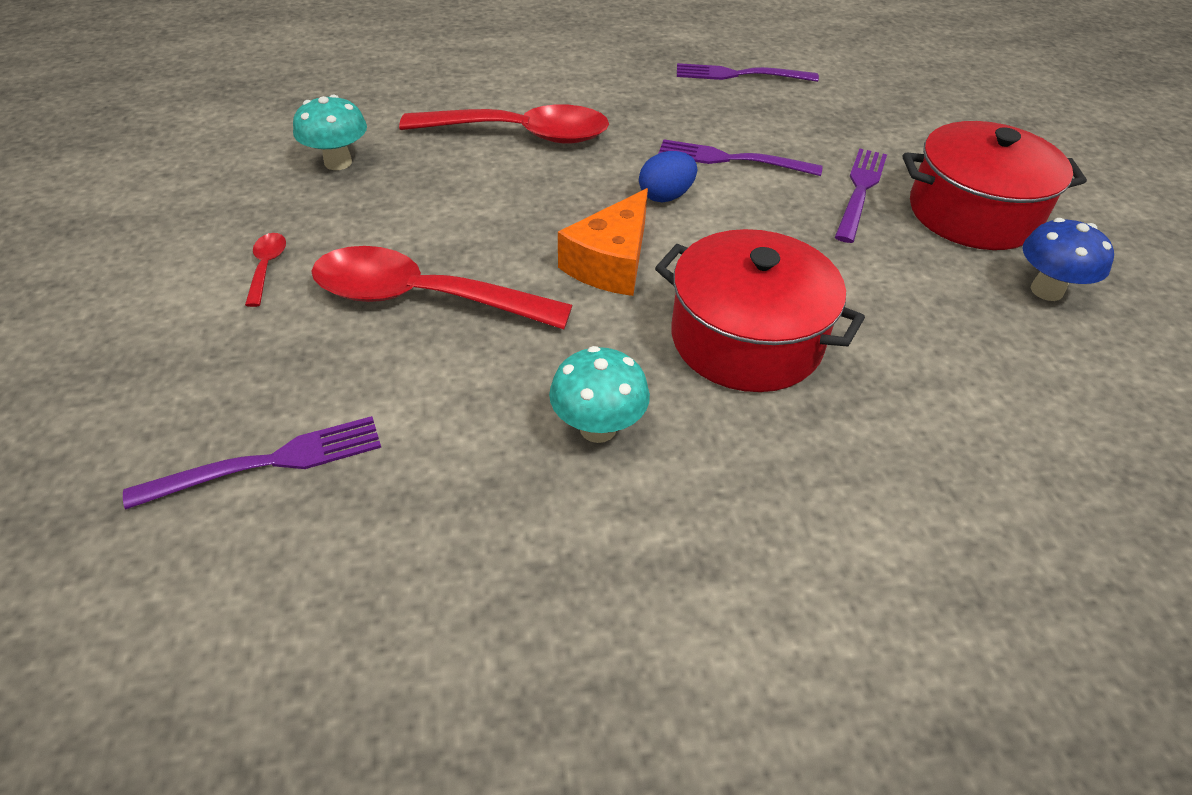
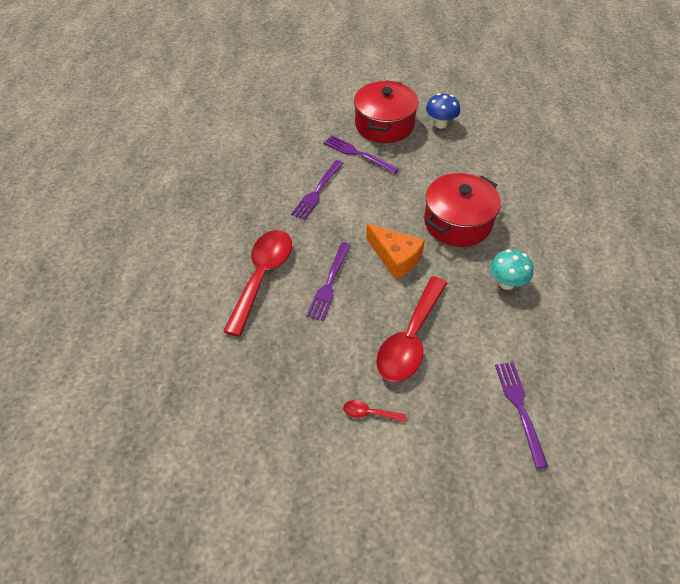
camera: 75 degrees left, 5 degrees up
(338, 162) = (265, 374): turquoise mushroom -> none
(666, 196) = (344, 225): blue egg -> none
(739, 75) = (229, 166): purple fork -> purple fork (329, 284)

